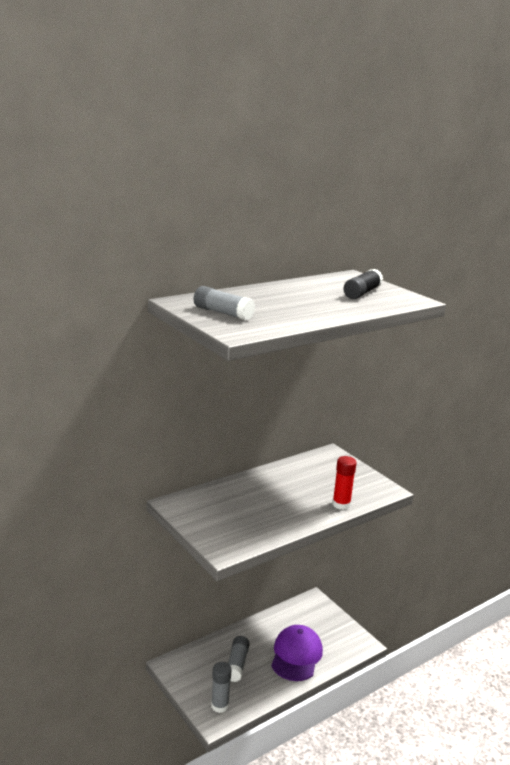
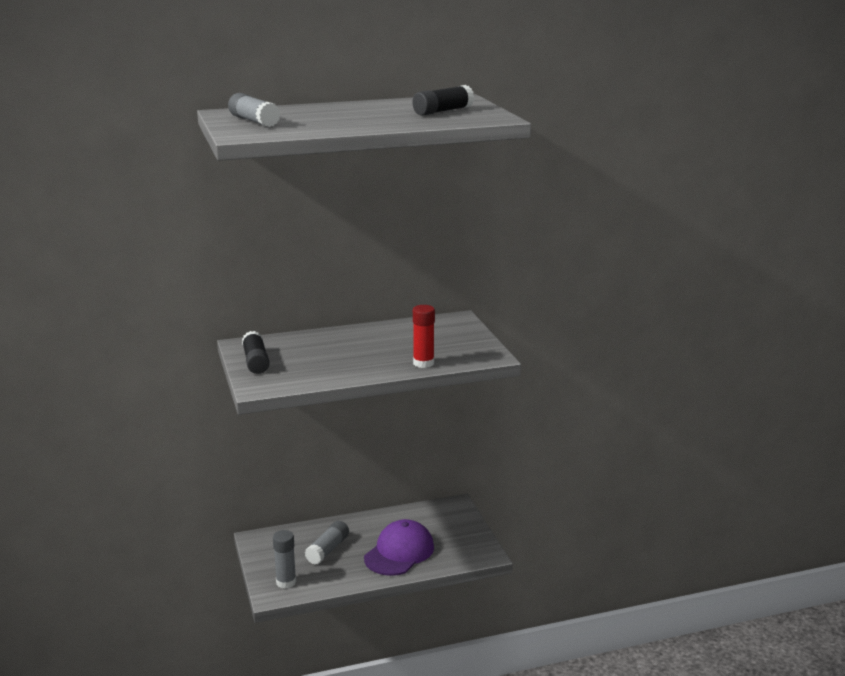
camera: 20 degrees right, 0 degrees up
(201, 521) = (255, 362): none -> black glue stick

